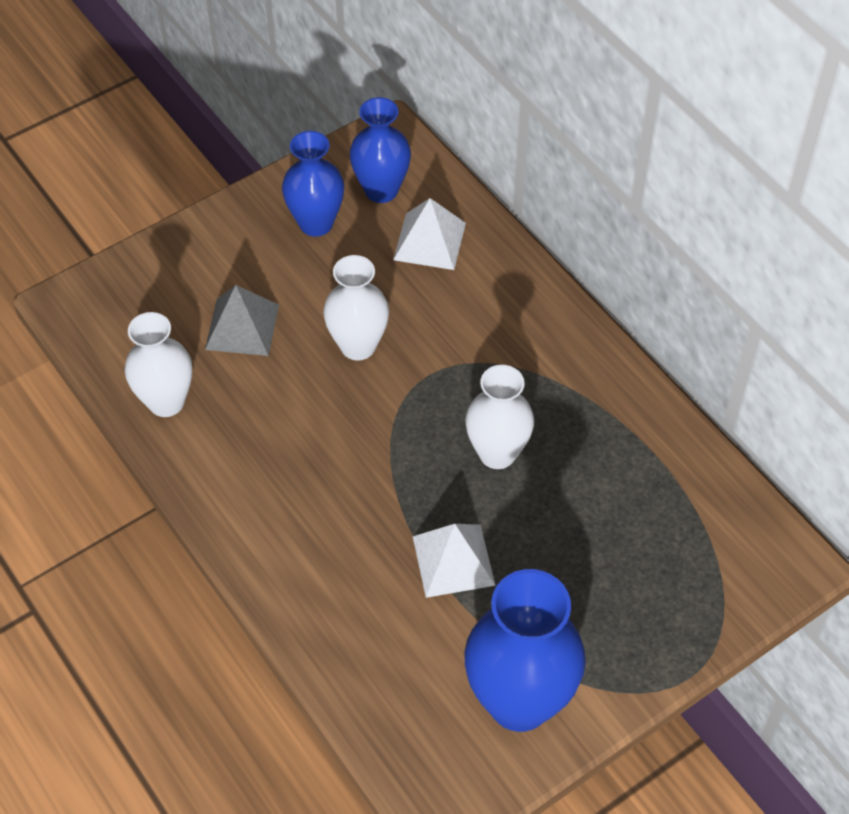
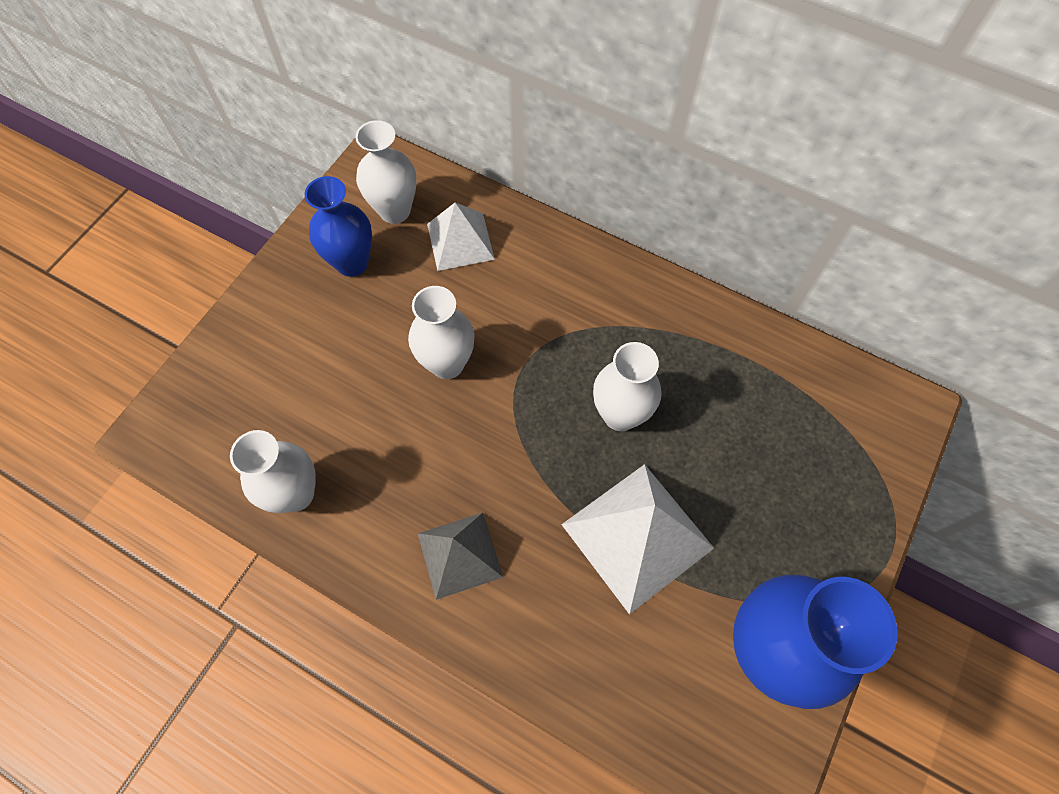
camera: 25 degrees left, 10 degrees up
(242, 327) = (332, 388): grey pyramid -> grey pyramid (460, 555)
(381, 190) = (395, 211): blue vase -> white vase
(453, 560) = (637, 535): white pyramid -> white pyramid, size x1.59

